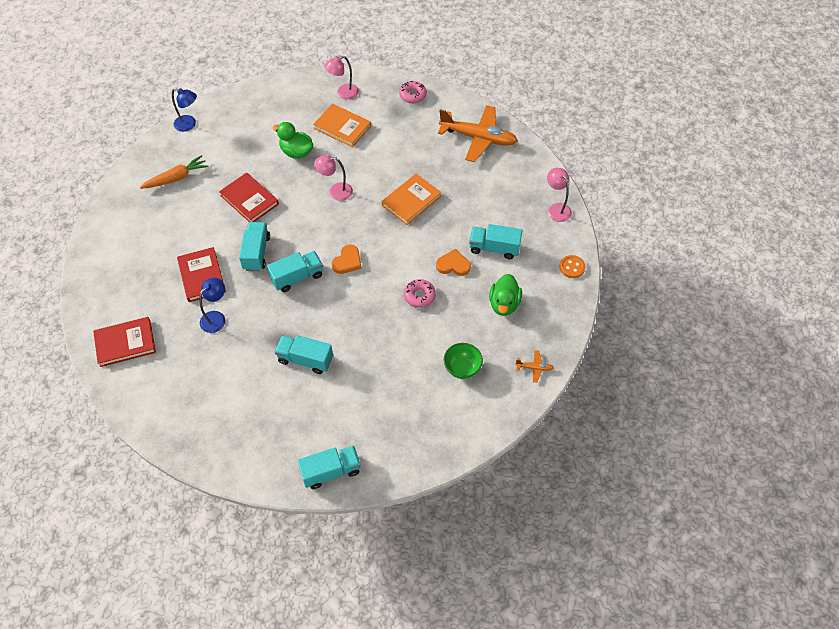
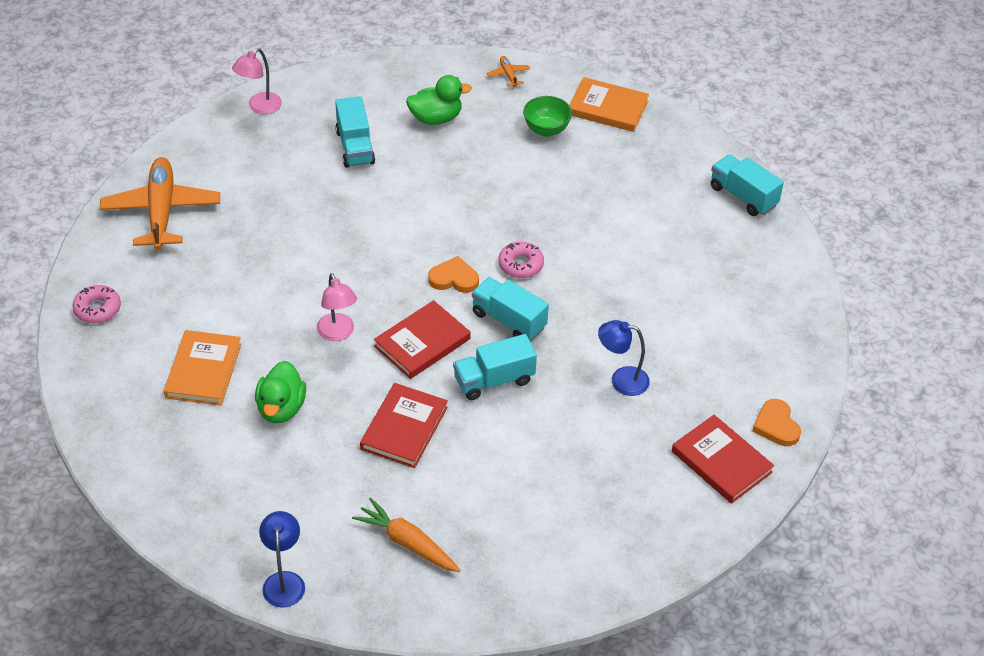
camera: 115 degrees left, 10 degrees down
(202, 276) = (568, 425): red book -> red book (422, 342)
(305, 359) = (623, 267): turquoise truck -> none
(343, 93) = (125, 396): pink lamp -> none
(411, 201) = (315, 247): orange book -> orange book (607, 108)
(419, 296) = (468, 193): pink donut -> pink donut (520, 265)
(453, 265) = (402, 176): orange heart -> orange heart (776, 425)
(572, 267) = (348, 75): orange button -> none

